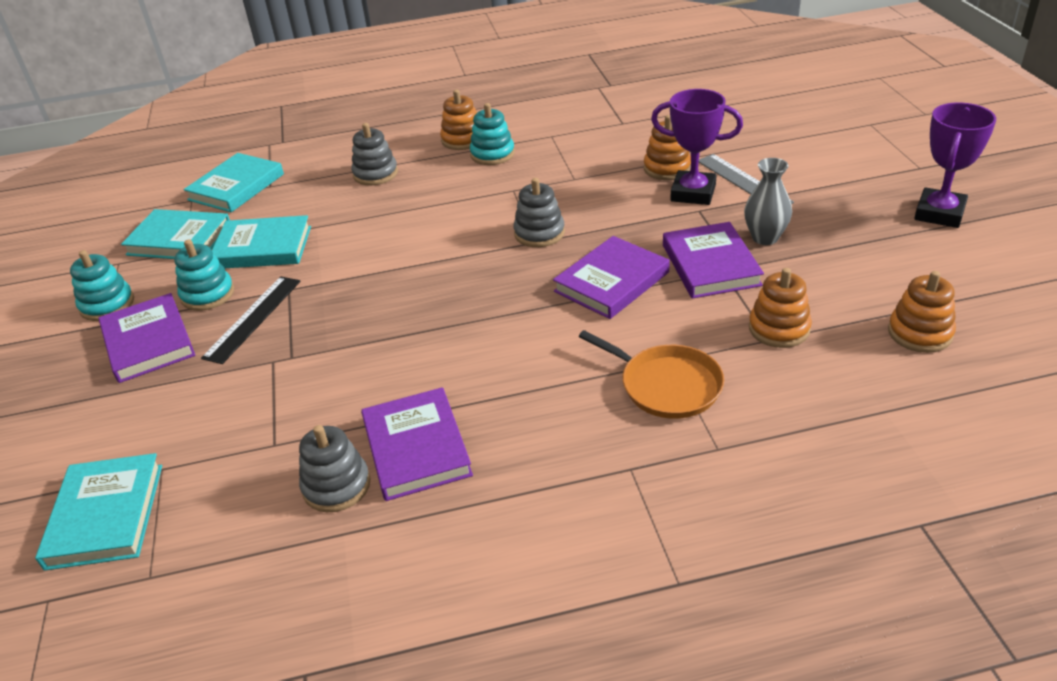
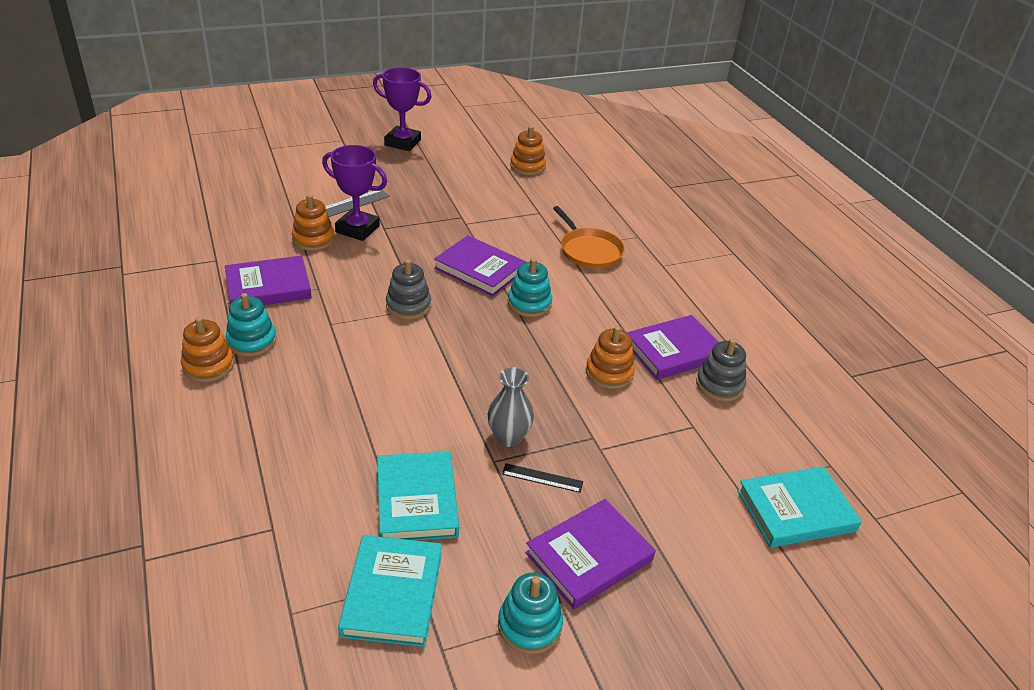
camera: 105 degrees left, 0 degrees up
(208, 294) = (505, 528): turquoise stacking toy -> turquoise stacking toy (529, 303)
(236, 187) = (266, 567): turquoise book -> none
(253, 318) = (542, 478): black ruler -> black ruler, size x0.59
(375, 174) = (269, 429): grey stacking toy -> none
(666, 385) = (589, 250): orange pan -> orange pan turned 120 degrees clockwise
(693, 193) = (357, 229): purple trophy -> purple trophy turned 75 degrees counterclockwise
(710, 265) = (458, 227): purple book -> purple book (268, 287)
(765, 237) = (425, 204): grey vase -> grey vase (508, 437)
(779, 329) = (528, 208): orange stacking toy -> orange stacking toy (609, 373)

